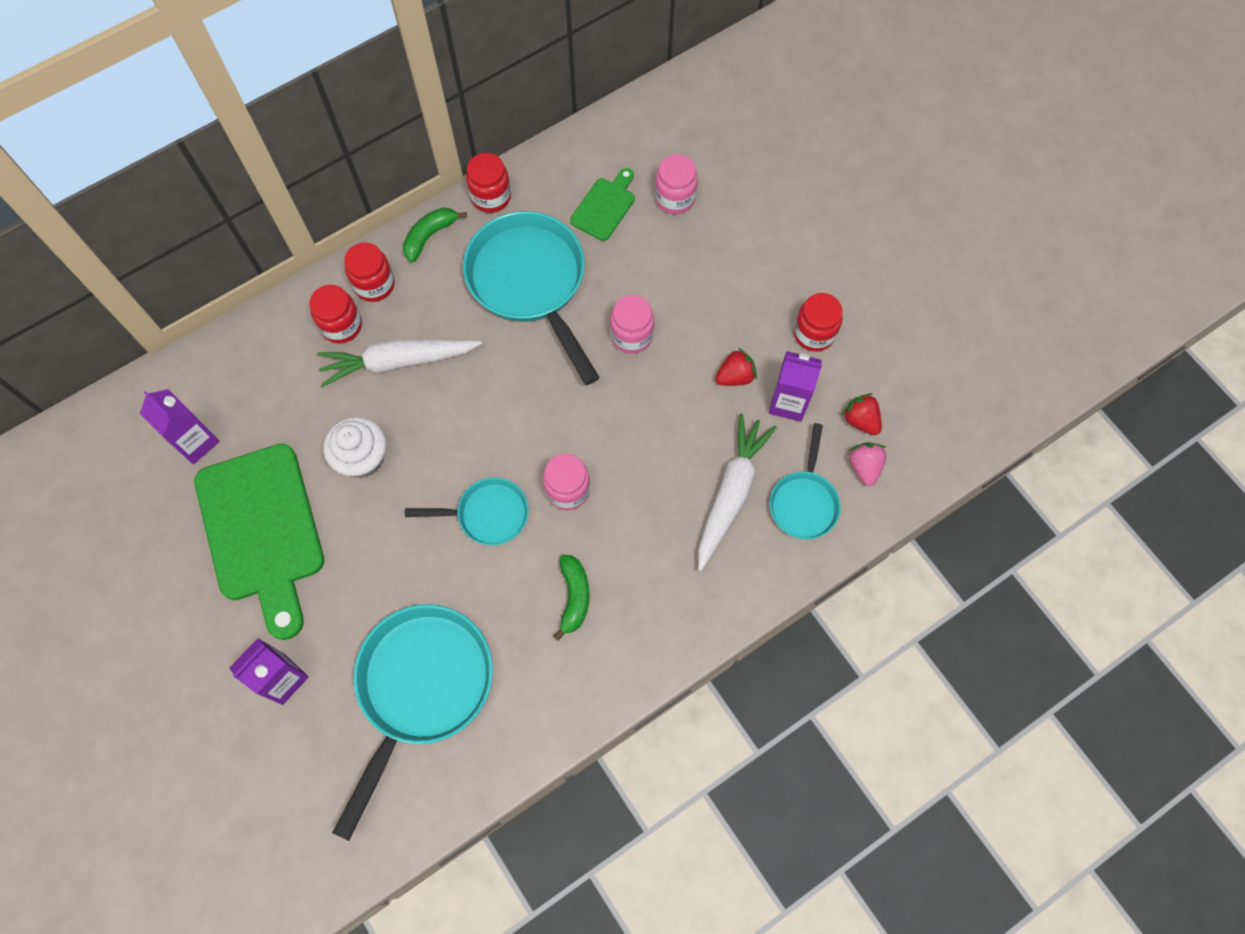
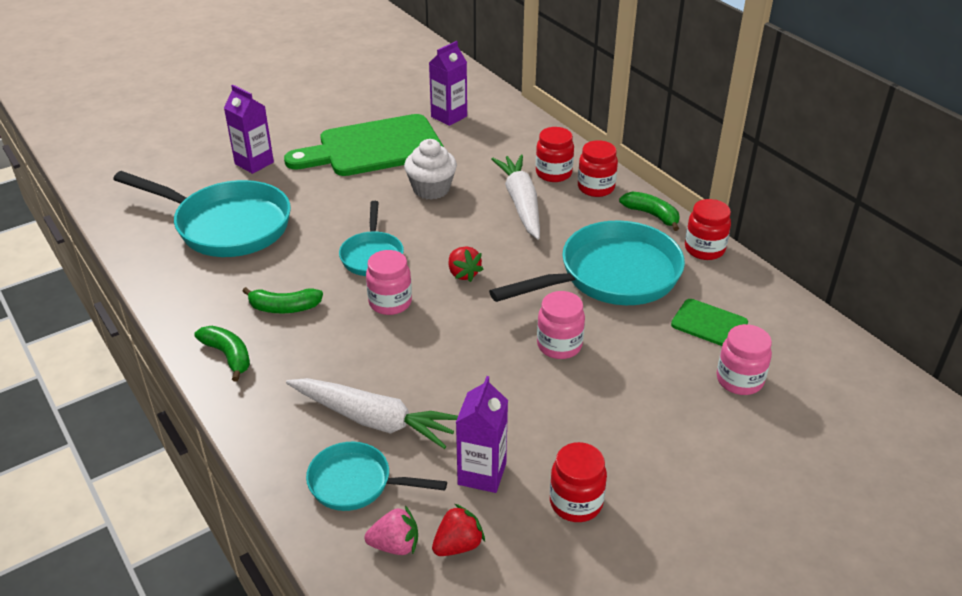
camera: 90 degrees right, 30 degrees down
(648, 642) = (228, 356): none -> green banana
(735, 376) = (515, 427): red strawberry -> red strawberry (463, 274)

